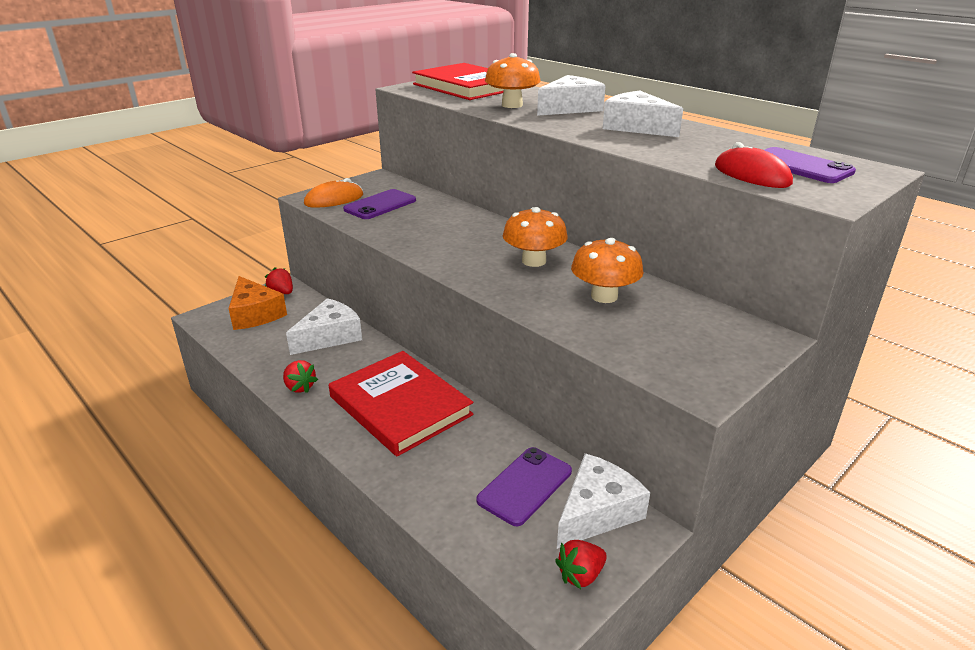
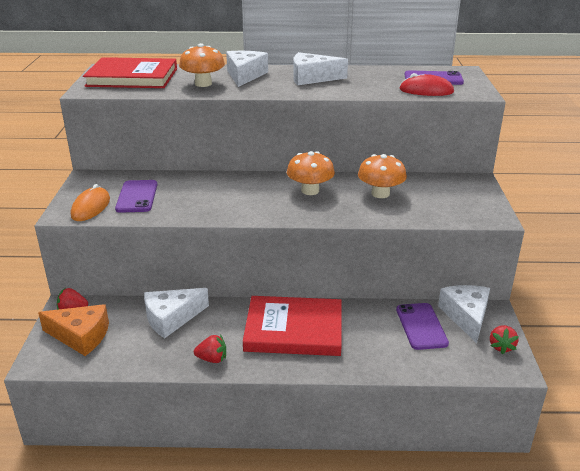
camera: 45 degrees left, 0 degrees up
(329, 336) = (171, 318): white cheese -> white cheese turned 120 degrees counterclockwise

